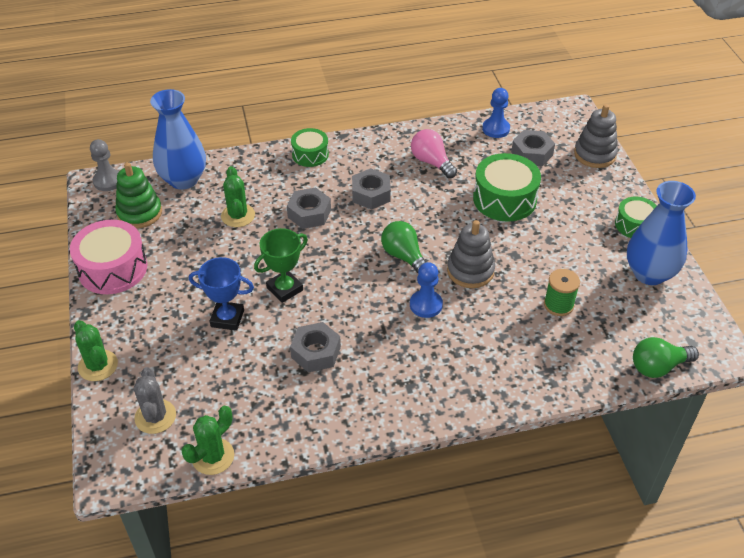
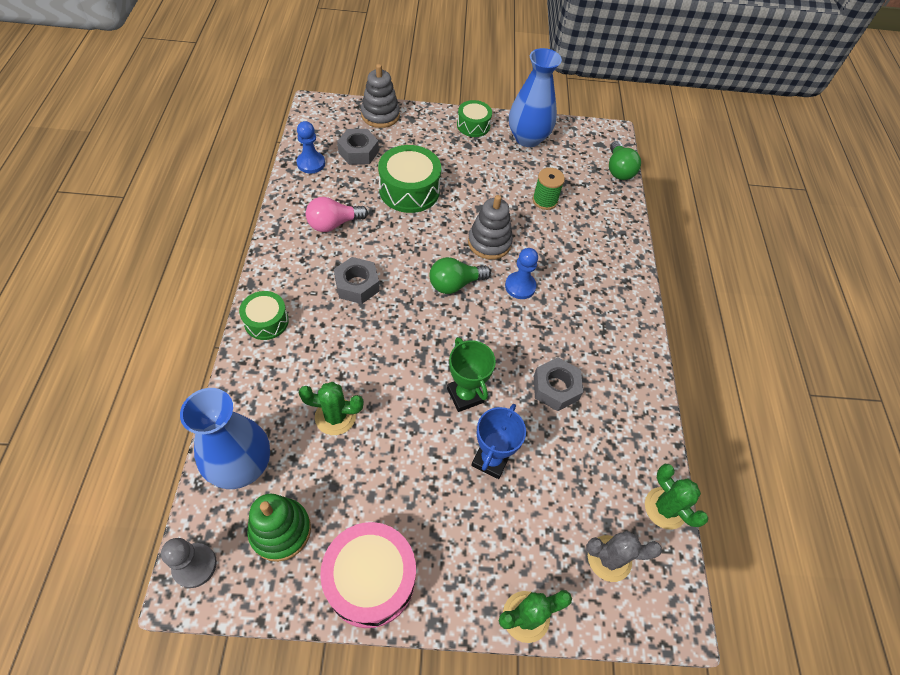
camera: 80 degrees left, 10 degrees up
(309, 213) = (362, 346): grey nut -> none

